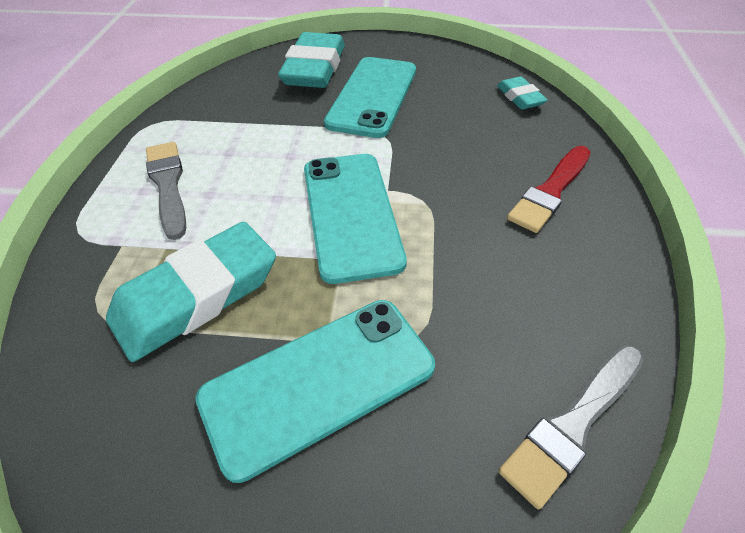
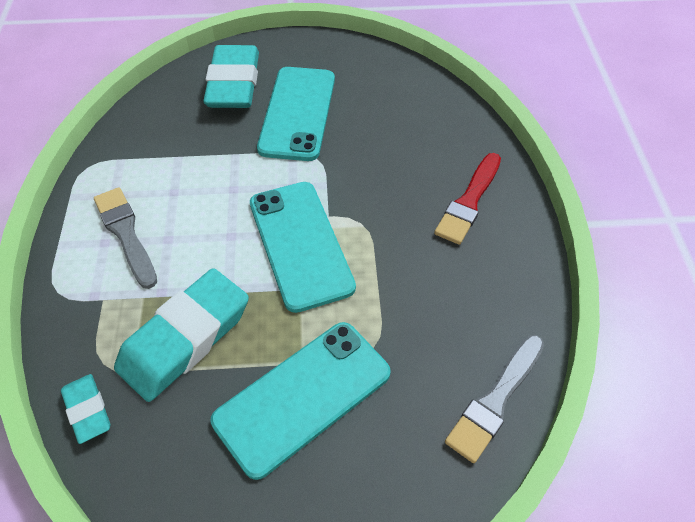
camera: 10 degrees left, 5 degrees up
(520, 98) = (436, 101): turquoise eraser -> turquoise eraser (87, 410)

